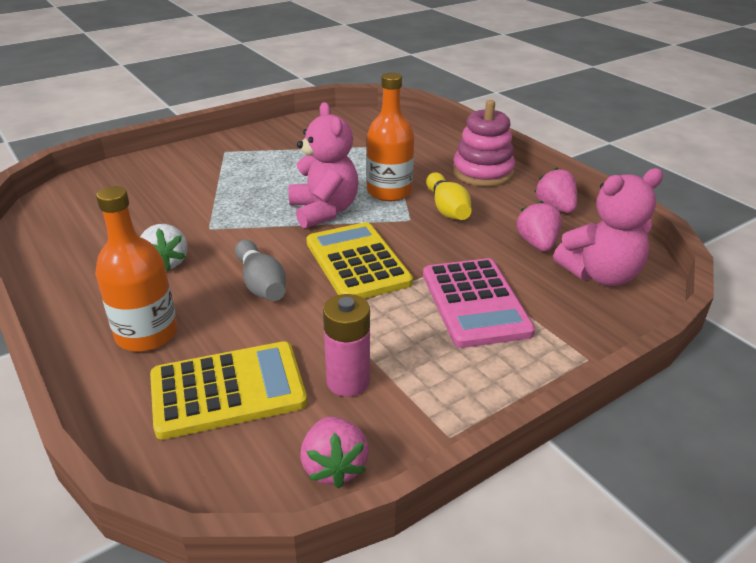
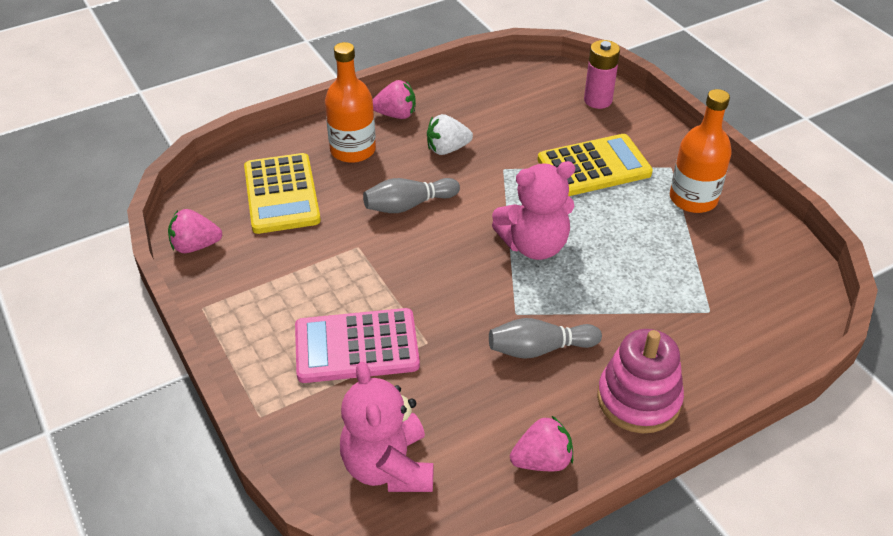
camera: 95 degrees right, 10 degrees up
(348, 381) = (273, 255): pink battery -> pink battery (598, 100)
(357, 262) = (434, 267): yellow calculator -> yellow calculator (594, 167)
(389, 192) = (579, 300): orange bottle -> orange bottle (693, 199)
(447, 209) = (539, 349): yellow bowling pin -> grey bowling pin
(537, 244) = (457, 421): pink strawberry -> pink strawberry (396, 115)

